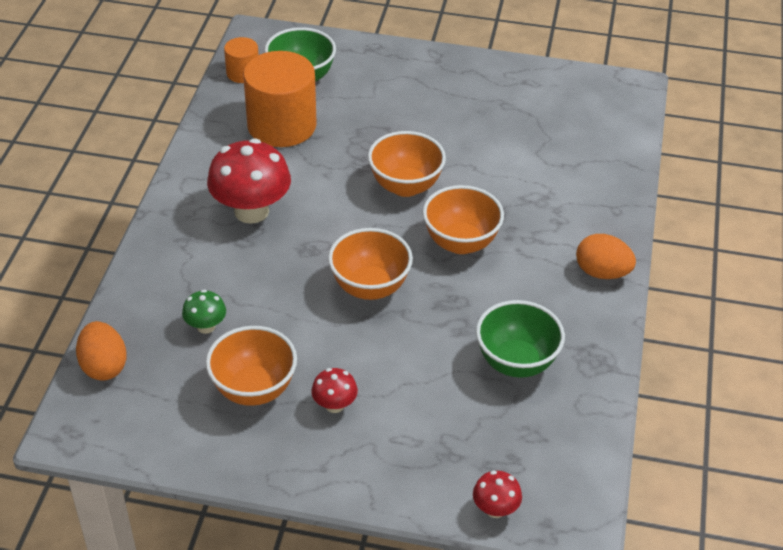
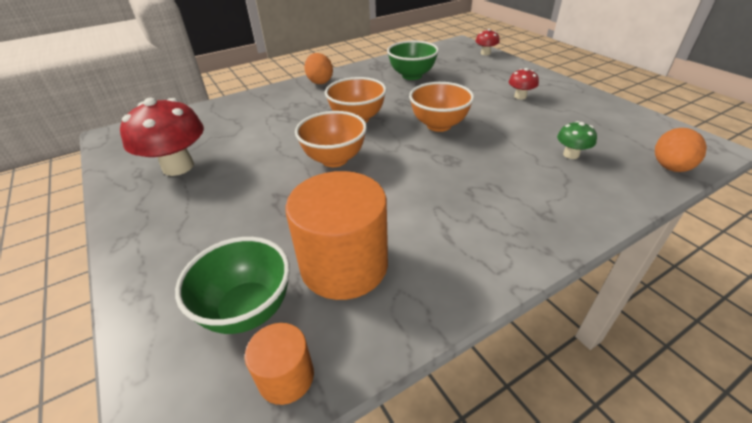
camera: 130 degrees left, 5 degrees down
(251, 211) = (464, 205): red mushroom -> red mushroom (178, 166)
(254, 389) = (562, 117): orange bowl -> none

